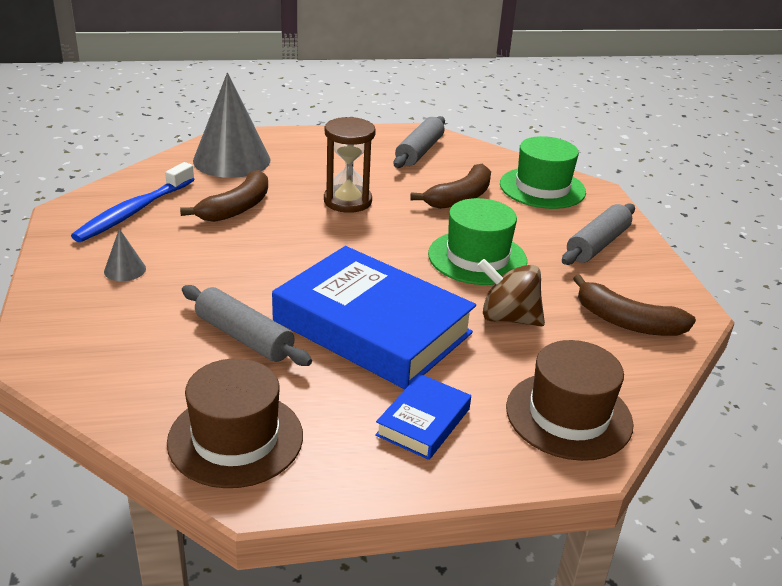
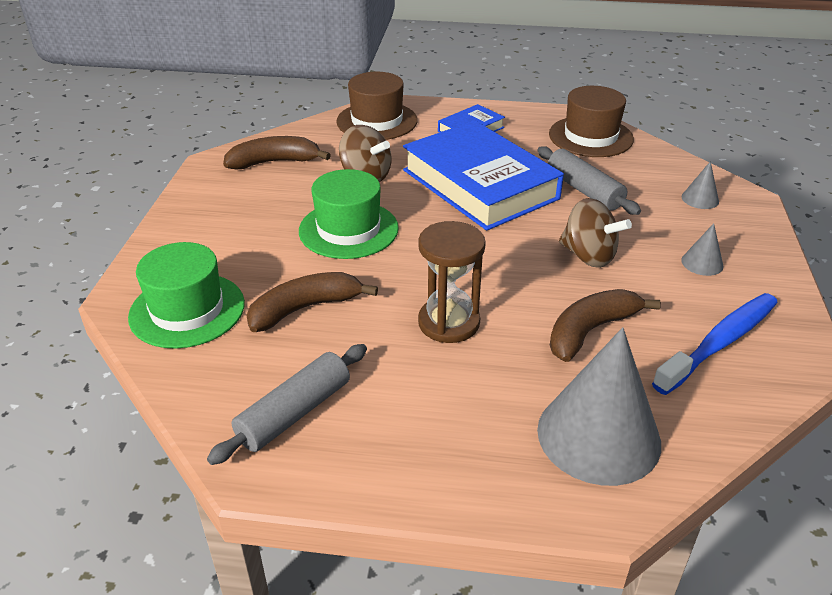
camera: 160 degrees left, 5 degrees up
(98, 346) = (700, 199): none -> grey cone
(238, 262) = (588, 256): none -> brown spinning top
(597, 244) = (215, 227): grey rolling pin -> none
(627, 322) = (274, 162): brown banana -> brown banana turned 60 degrees counterclockwise

